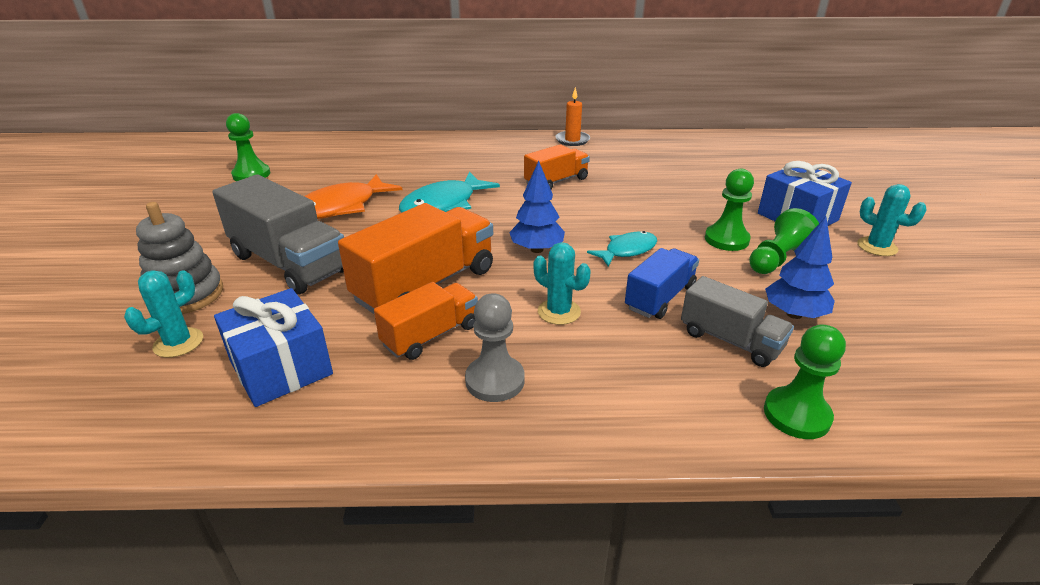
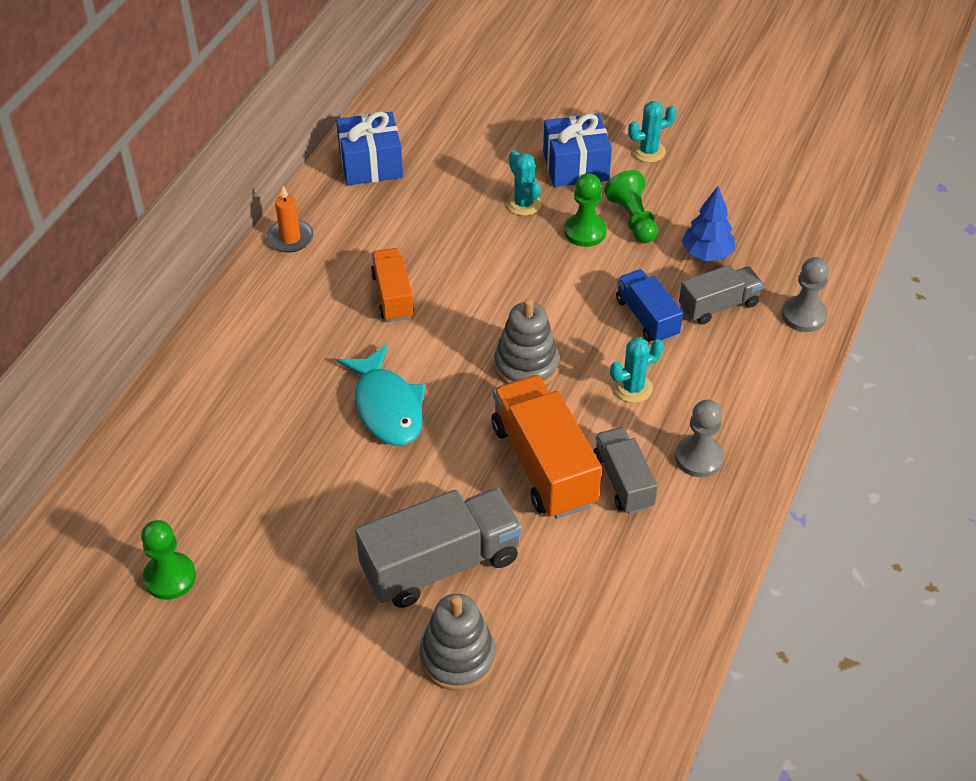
camera: 65 degrees left, 15 degrees up
(178, 343) = (543, 665): turquoise cactus -> turquoise cactus (523, 204)
(281, 368) = (618, 591): blue gift -> blue gift (371, 164)
(342, 207) = (333, 498): orange fish -> none
(430, 335) = (623, 481): orange truck -> grey truck
(536, 249) = (526, 365): blue tree -> grey stacking toy
(627, 250) = (565, 304): turquoise fish -> none
(796, 415) = (804, 315): green pawn -> grey pawn

